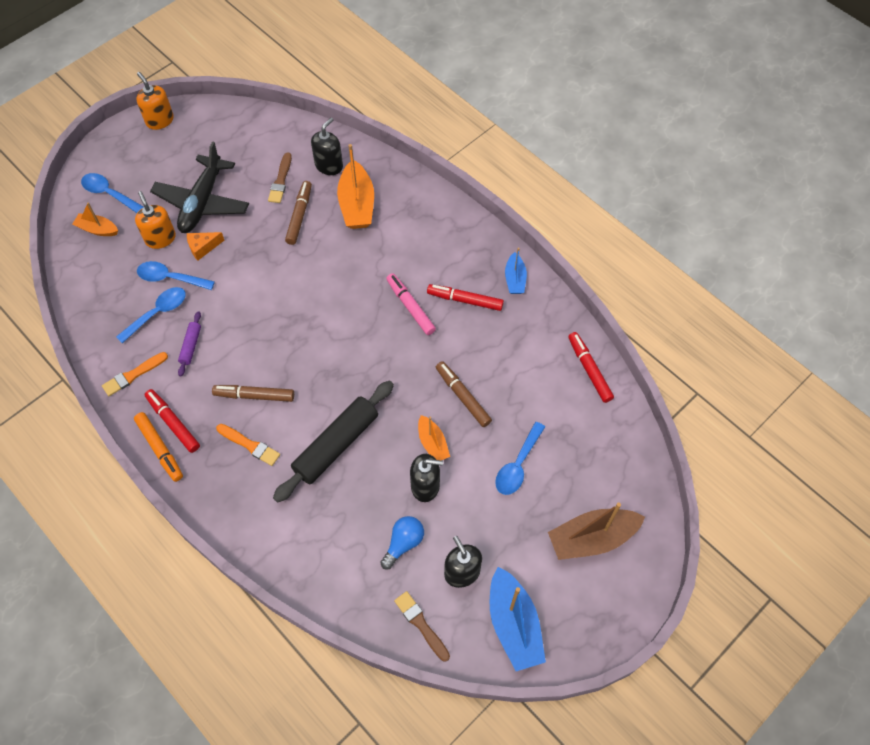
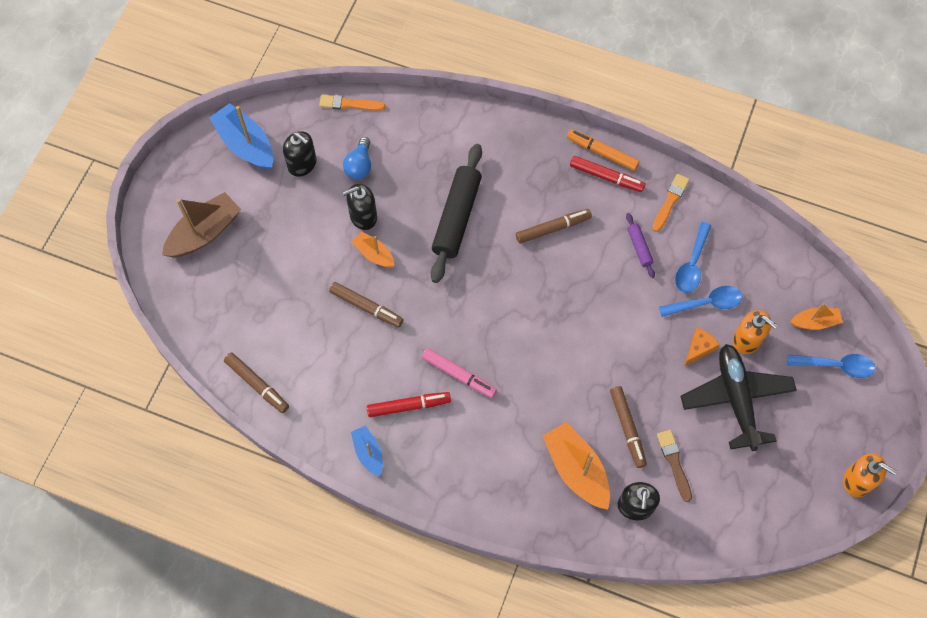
camera: 155 degrees right, 5 degrees up
(249, 445) = (530, 187): orange brush -> orange brush (349, 104)
(421, 624) = (318, 116): brown brush -> none
(518, 465) = (291, 267): blue spoon -> none
(589, 369) = (257, 385): red marker -> brown marker

